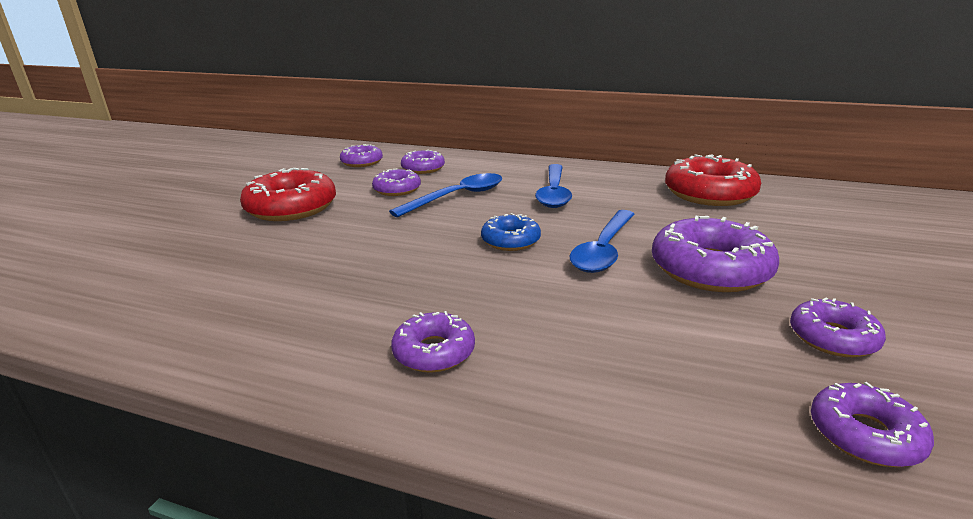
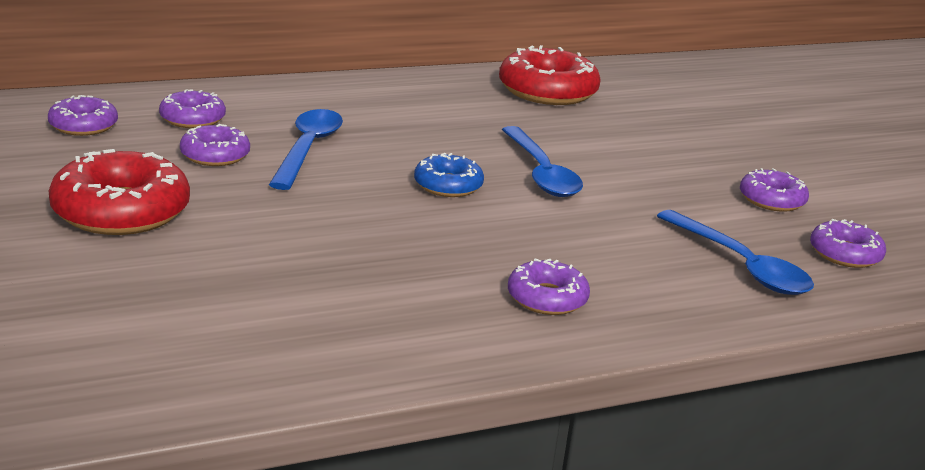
camera: 45 degrees left, 0 degrees up
(553, 193) = (404, 121): blue spoon -> blue spoon (740, 265)
(710, 269) = (642, 169): purple donut -> none

